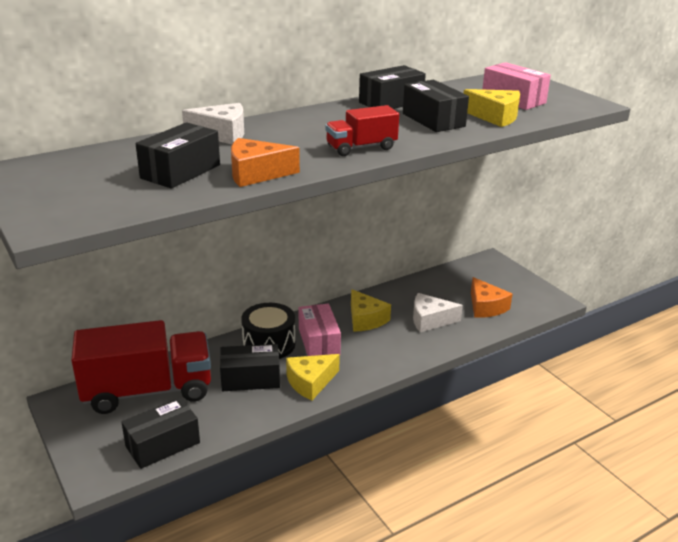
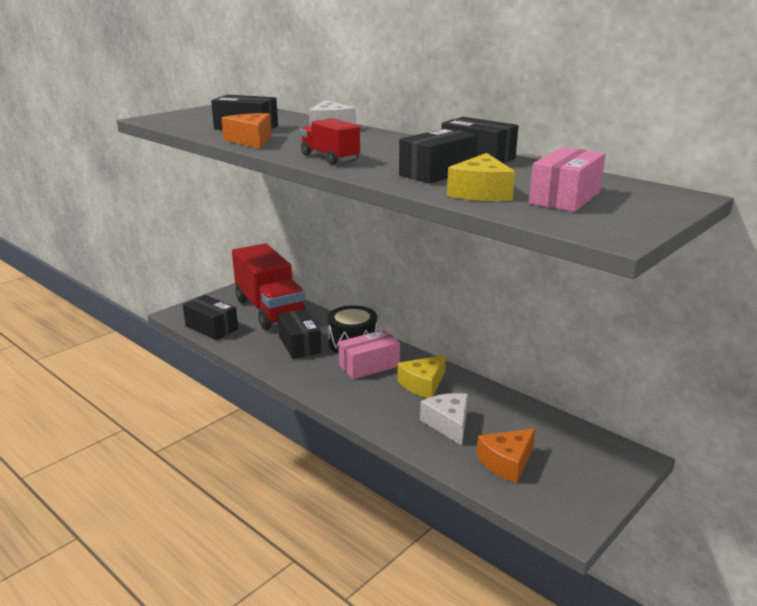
camera: 75 degrees right, 5 degrees down
(310, 382) = (305, 371): yellow cheese -> none

